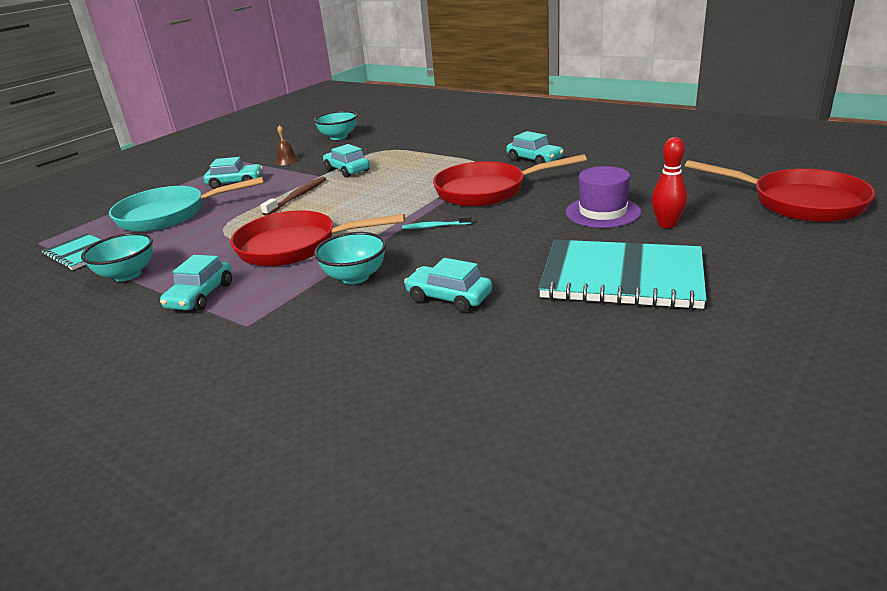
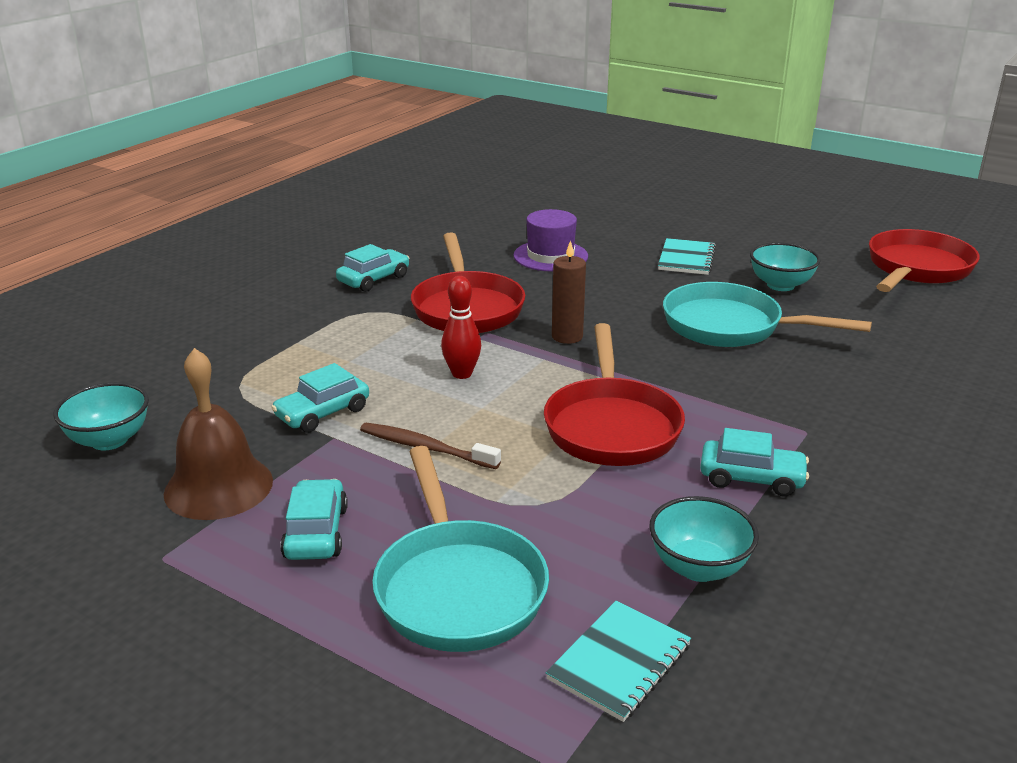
camera: 95 degrees left, 0 degrees up
(287, 161) = (218, 486): brown bell -> brown bell, size x2.14
(355, 277) = (693, 376): turquoise bowl -> turquoise bowl (780, 285)
(435, 226) = (567, 336): turquoise toothbrush -> brown candle
(449, 297) = (730, 326): turquoise car -> turquoise pan
(622, 277) = (686, 259): turquoise notebook -> turquoise notebook, size x0.55
(666, 224) = (585, 235): red bowling pin -> red bowling pin (462, 374)
(799, 202) = (551, 190): red pan -> red pan (916, 269)

